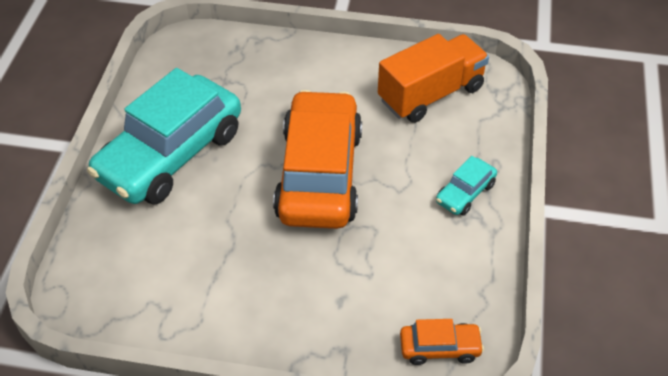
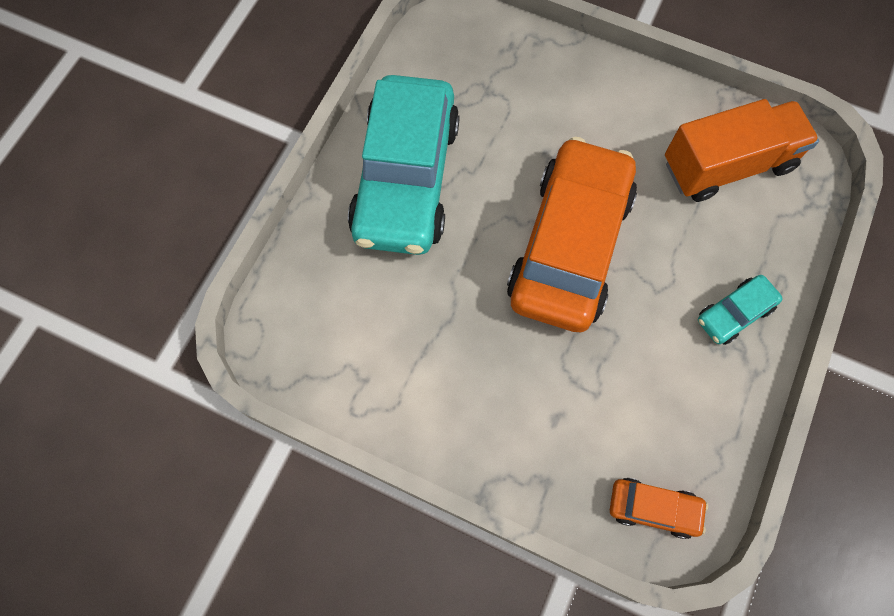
camera: 15 degrees right, 20 degrees up
(171, 154) = (406, 179): turquoise car -> turquoise car turned 45 degrees counterclockwise

